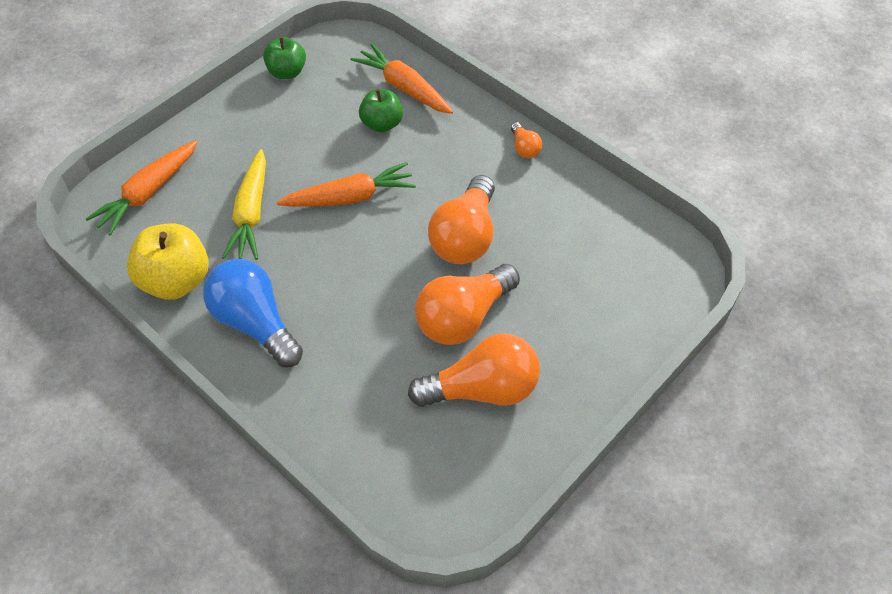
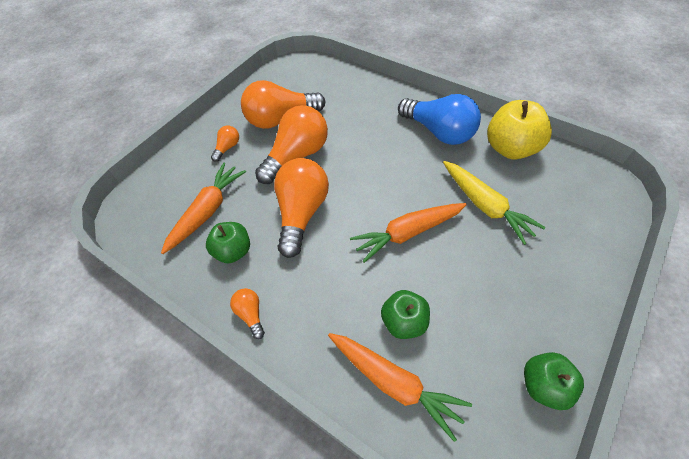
camera: 175 degrees right, 0 degrees up
(148, 193) = (584, 210): orange carrot -> orange carrot (207, 211)
(251, 213) = (485, 206): yellow carrot -> yellow carrot turned 150 degrees clockwise
(545, 206) = (233, 251): none -> green apple
(564, 348) = (227, 148): none -> orange light bulb

